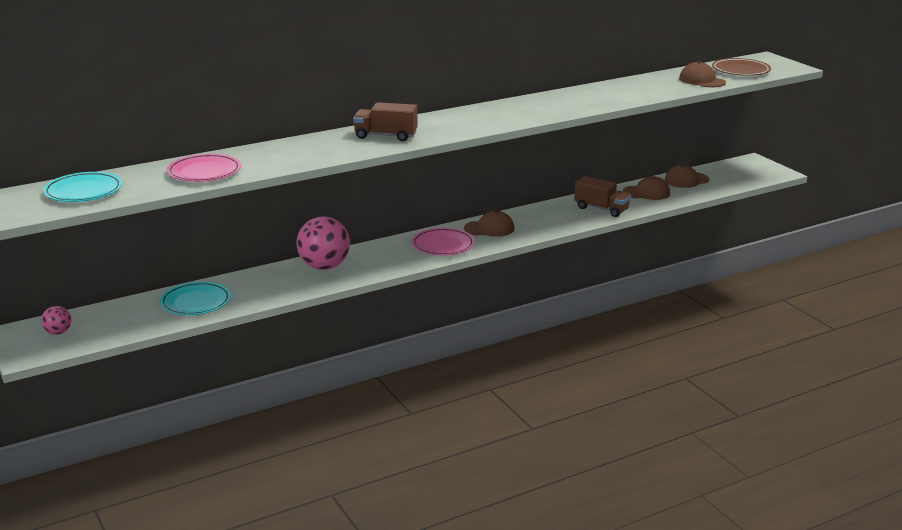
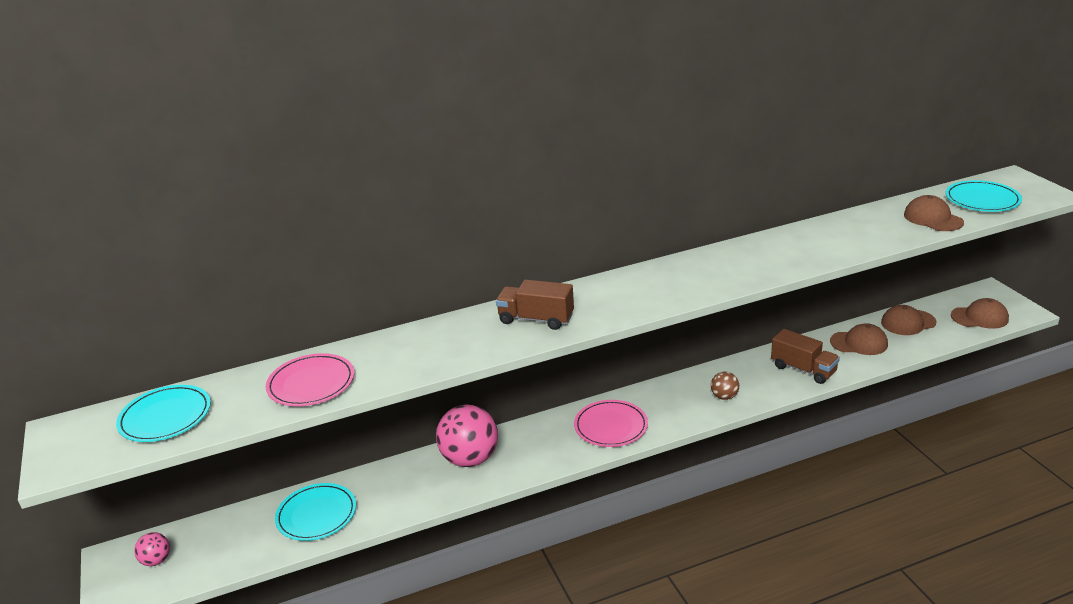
camera: 10 degrees right, 5 degrees up
(489, 228) = (667, 400): brown cap -> brown cap (979, 317)
(537, 226) = (724, 396): none -> brown ball
(740, 70) = (982, 200): brown plate -> turquoise plate

